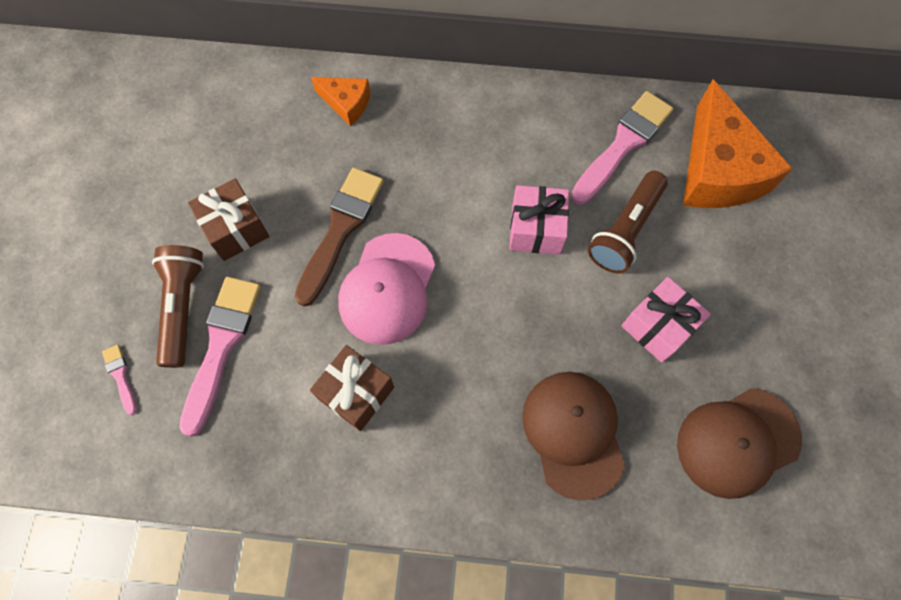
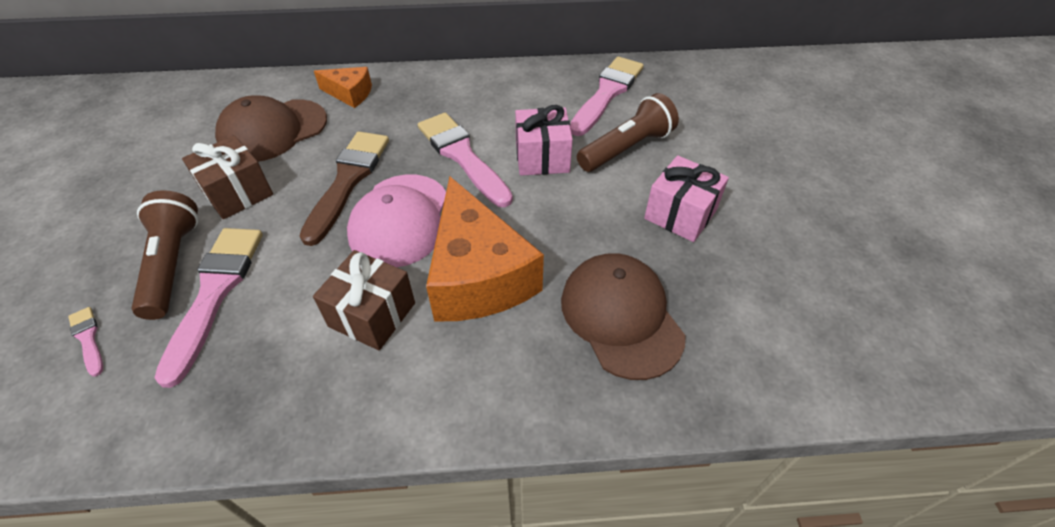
camera: 10 degrees left, 20 degrees down
(455, 214) = (462, 156): none -> pink brush
(625, 230) = (626, 148): brown flashlight -> brown flashlight turned 150 degrees counterclockwise
(718, 170) = (695, 100): orange cheese -> orange cheese (478, 275)
(737, 442) = (795, 298): brown cap -> brown cap (273, 131)

